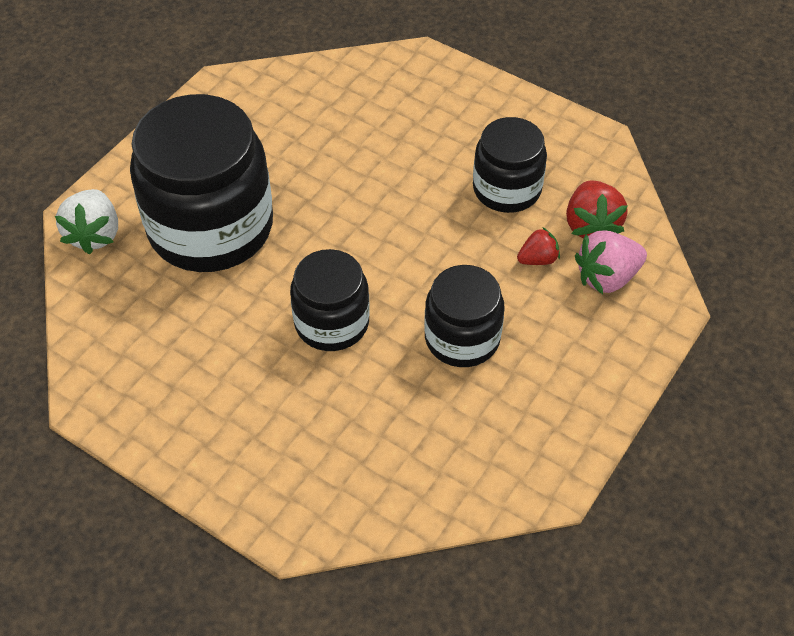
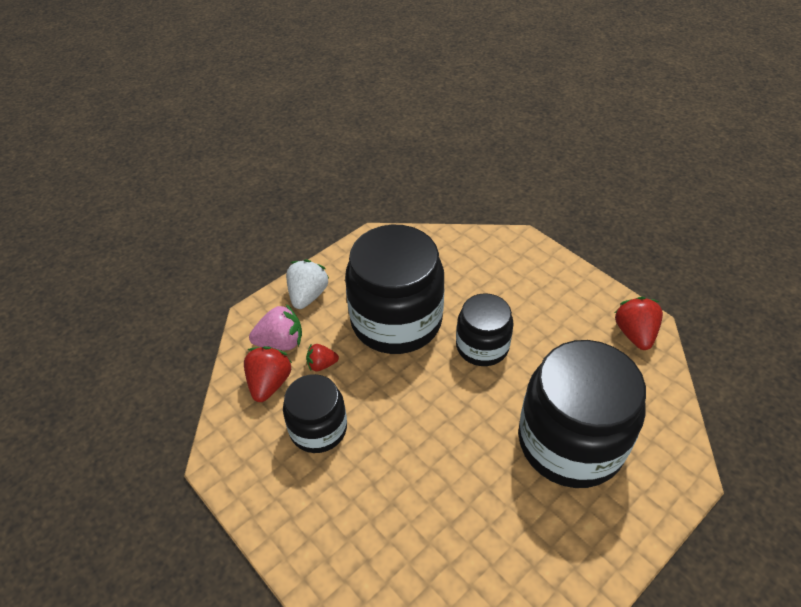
camera: 165 degrees left, 5 degrees down
(94, 234) = (670, 454): white strawberry -> white strawberry (308, 295)
(114, 382) = (634, 334): none -> red strawberry
(462, 338) = (396, 320): black jar -> black jar, size x1.78

